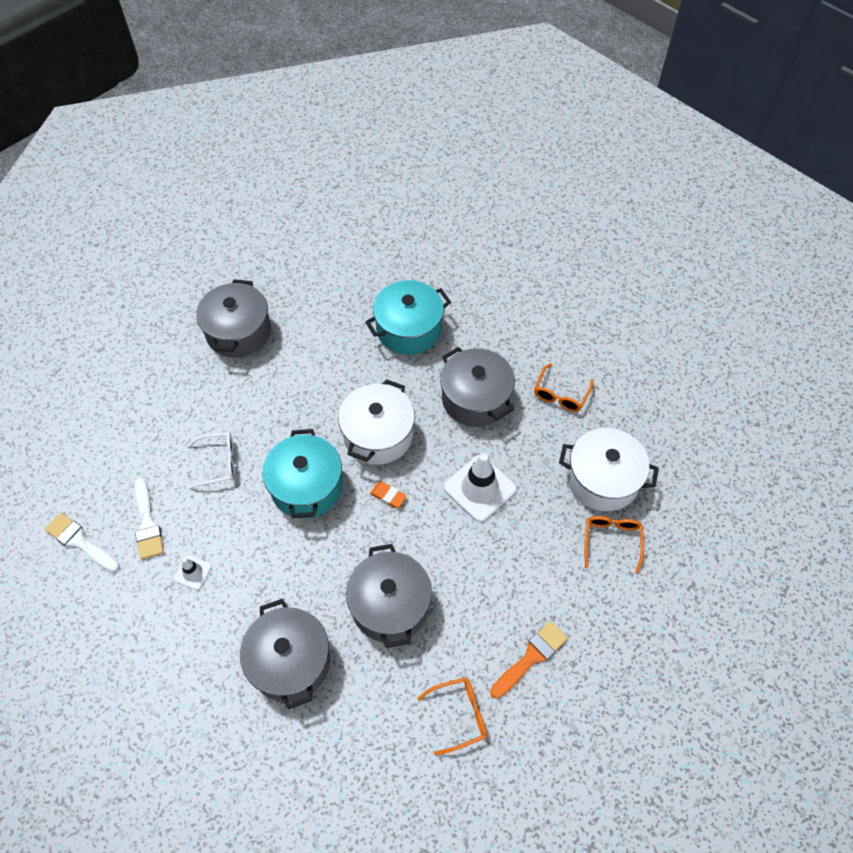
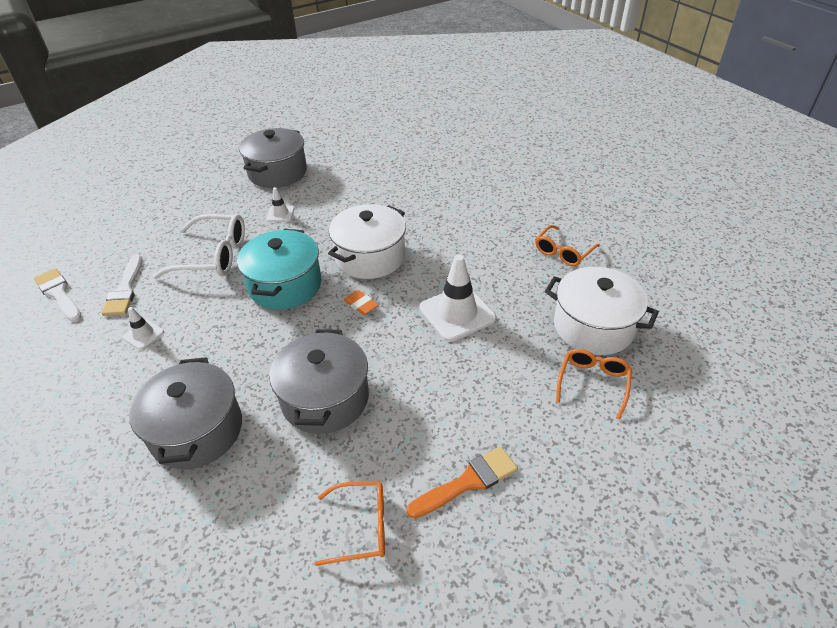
camera: 15 degrees right, 15 degrees down
(218, 463) = (213, 256): white glasses -> white glasses, size x1.58
(265, 393) = (280, 214): none -> white traffic cone
(409, 329) = (428, 188): turquoise pot -> none
(475, 398) = (475, 244): grey pot -> none

